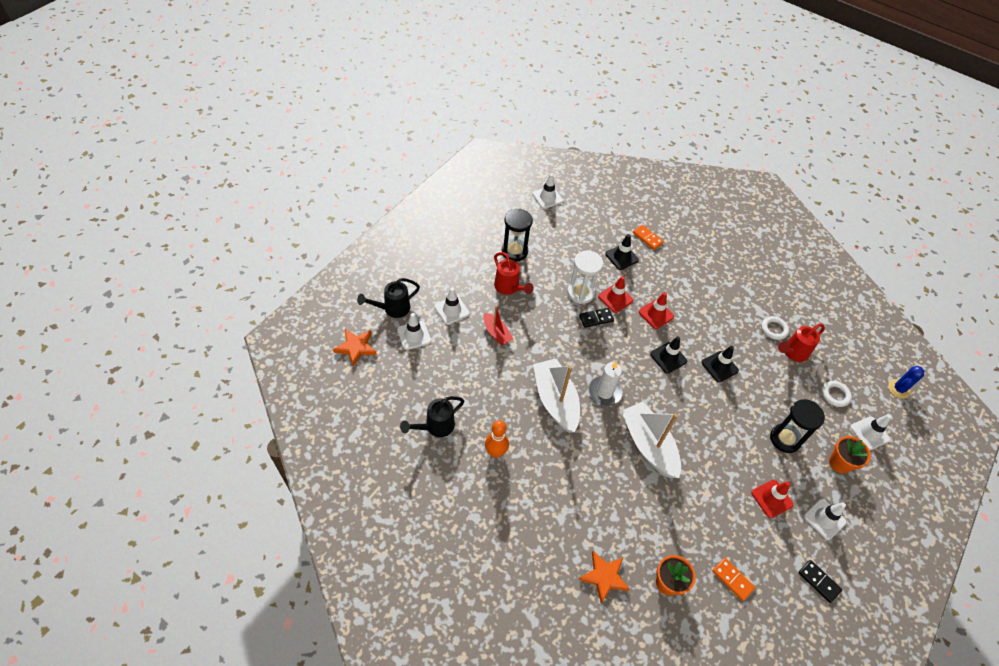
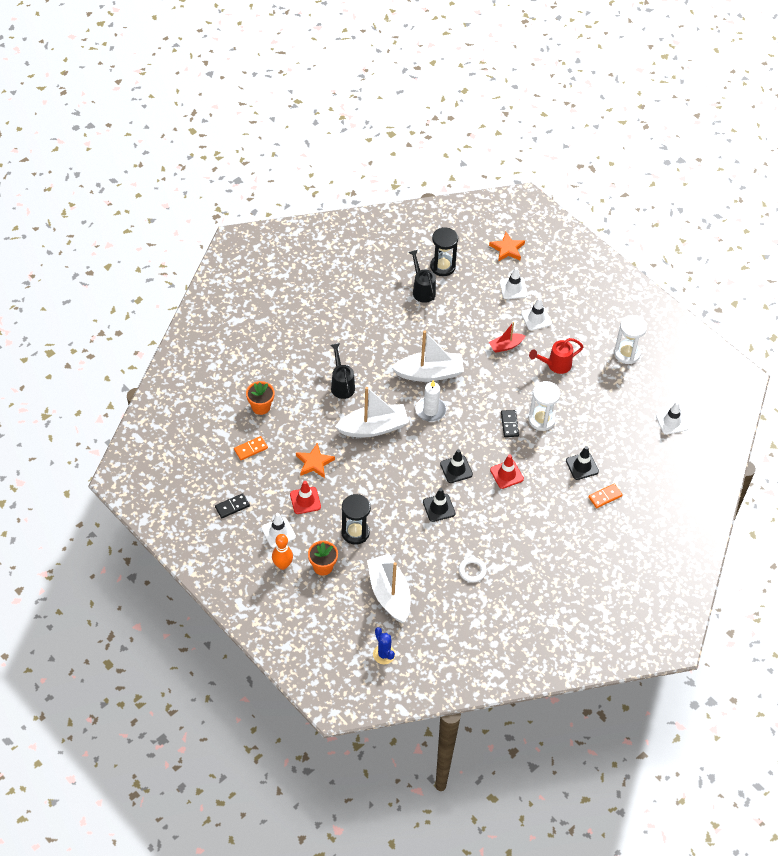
camera: 105 degrees right, 0 degrees up
(392, 309) = (544, 277): black watering can -> black watering can (341, 384)
(478, 233) = (627, 354): none -> white hourglass
(495, 452) = (391, 324): orange bowling pin -> orange bowling pin (282, 565)
(514, 251) = (600, 378): black hourglass -> black hourglass (442, 266)
(604, 577) = (276, 369): orange star -> orange star (314, 463)
(615, 298) = (530, 446): red traffic cone -> none
(792, 353) = (442, 576): red watering can -> none
(835, 395) = (389, 594): white ring -> white boat
(869, 433) = (344, 605): white traffic cone -> none

